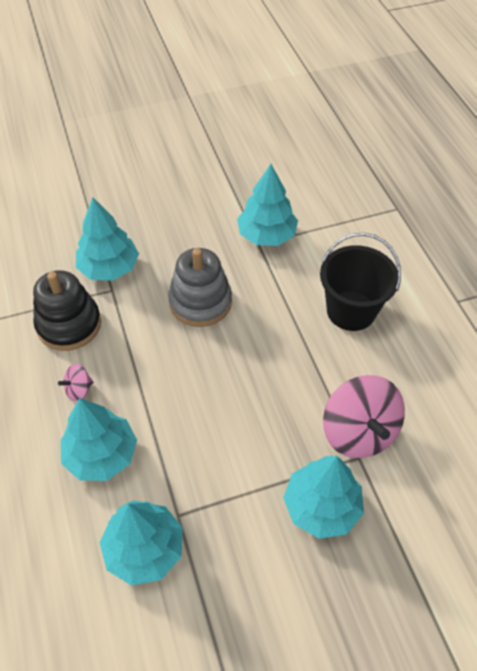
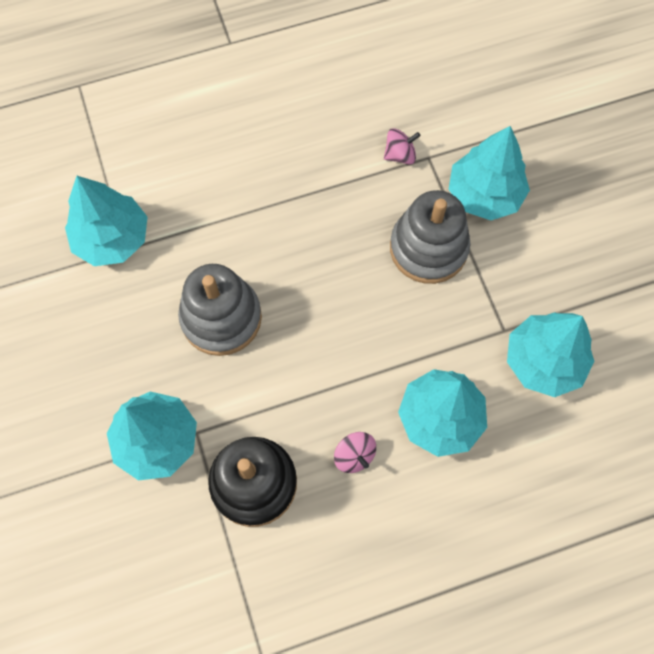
camera: 90 degrees left, 15 degrees up
(262, 452) = (428, 248): none -> grey stacking toy
(351, 310) = (240, 150): black bucket -> none
(358, 432) = (400, 155): pink spinning top -> pink spinning top, size x0.45

